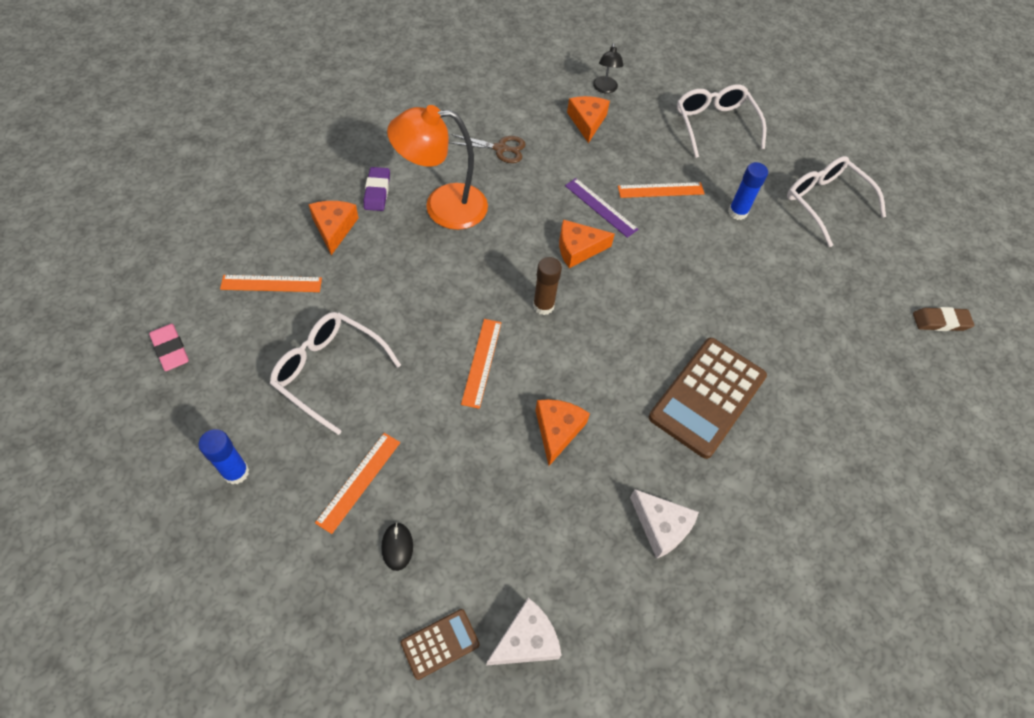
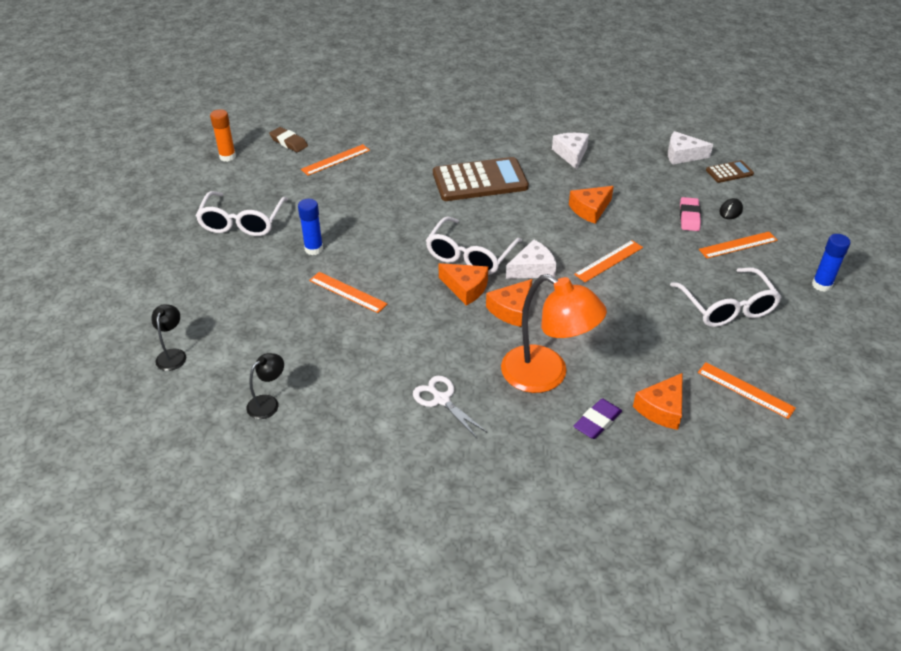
camera: 135 degrees left, 15 degrees down
(170, 349) = (854, 382): pink eraser -> pink eraser (689, 217)
(440, 644) = (729, 172): brown calculator -> brown calculator turned 150 degrees clockwise
(500, 149) = (441, 399): brown scissors -> white scissors
(543, 306) = (532, 268): brown glue stick -> white cheese
(587, 122) = (330, 380): orange cheese -> orange cheese (511, 309)
(600, 207) = (412, 305): purple ruler -> none
(703, 84) = (173, 355): none -> black lamp
(714, 125) = (226, 314): white glasses -> white glasses (470, 255)
(868, 328) = (335, 160): none -> orange ruler
(953, 264) = (227, 157): none -> orange glue stick

